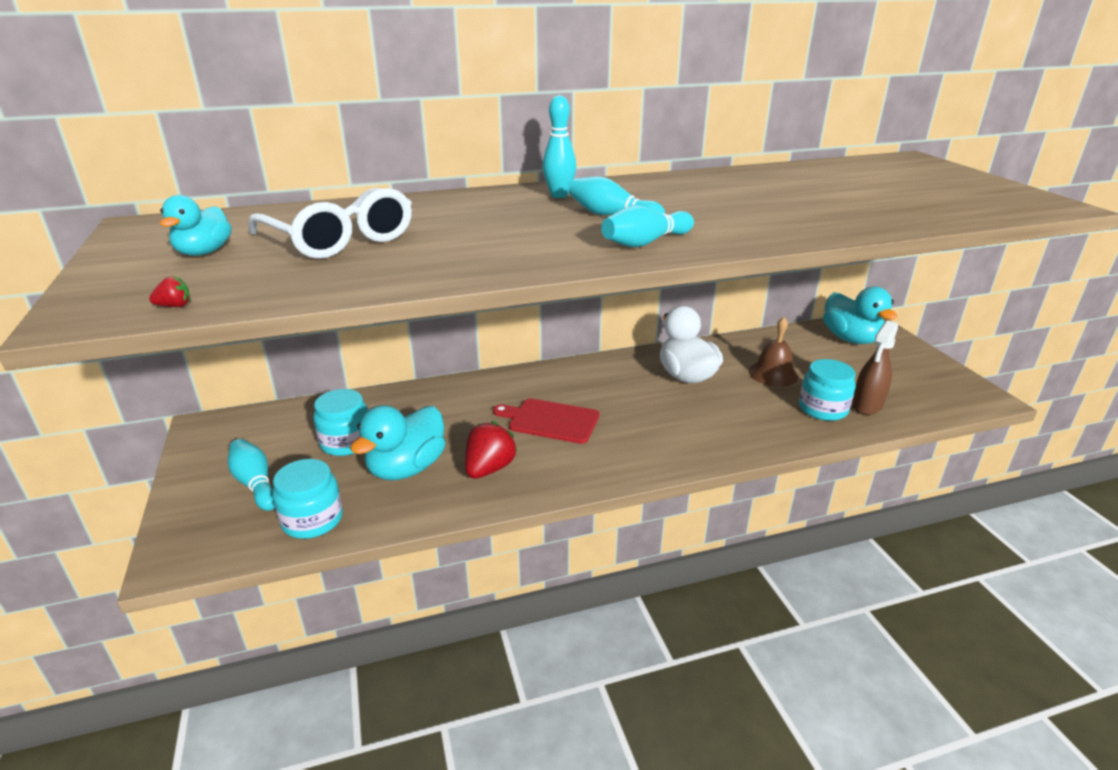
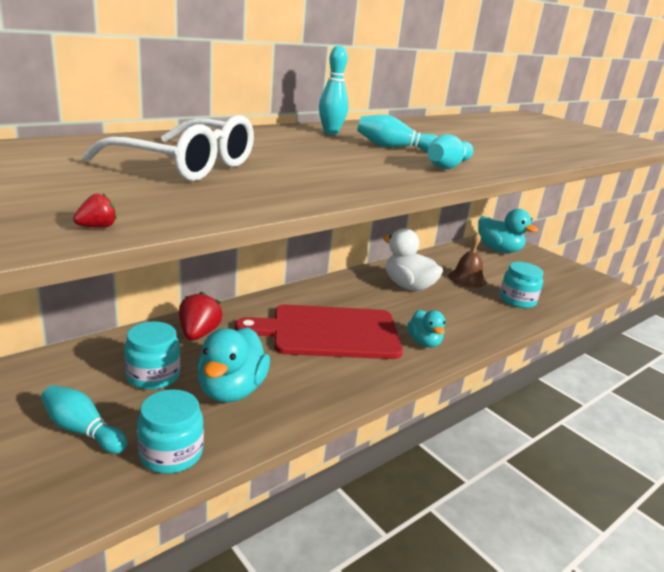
camera: 25 degrees left, 5 degrees down
(204, 252) = (55, 178): turquoise duck -> turquoise duck (424, 342)
(489, 469) = (307, 379): red strawberry -> red strawberry (199, 334)
(550, 420) = (329, 332): red cutting board -> red cutting board, size x1.71
(867, 405) = (542, 295): brown spray bottle -> none

